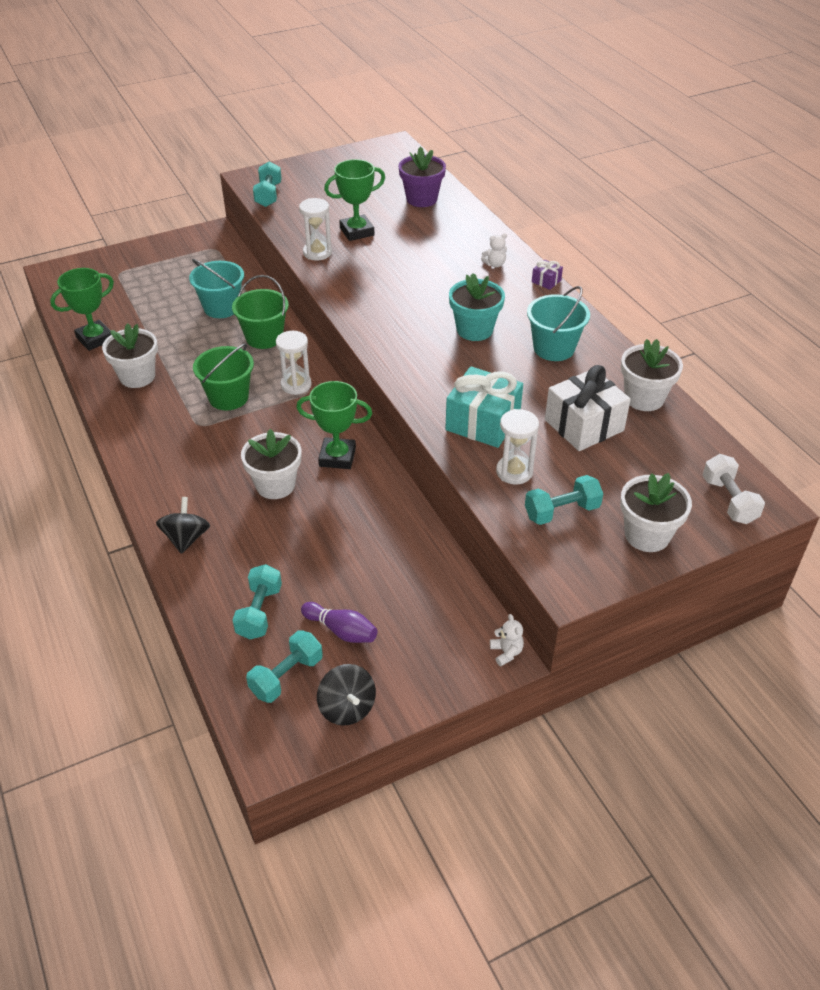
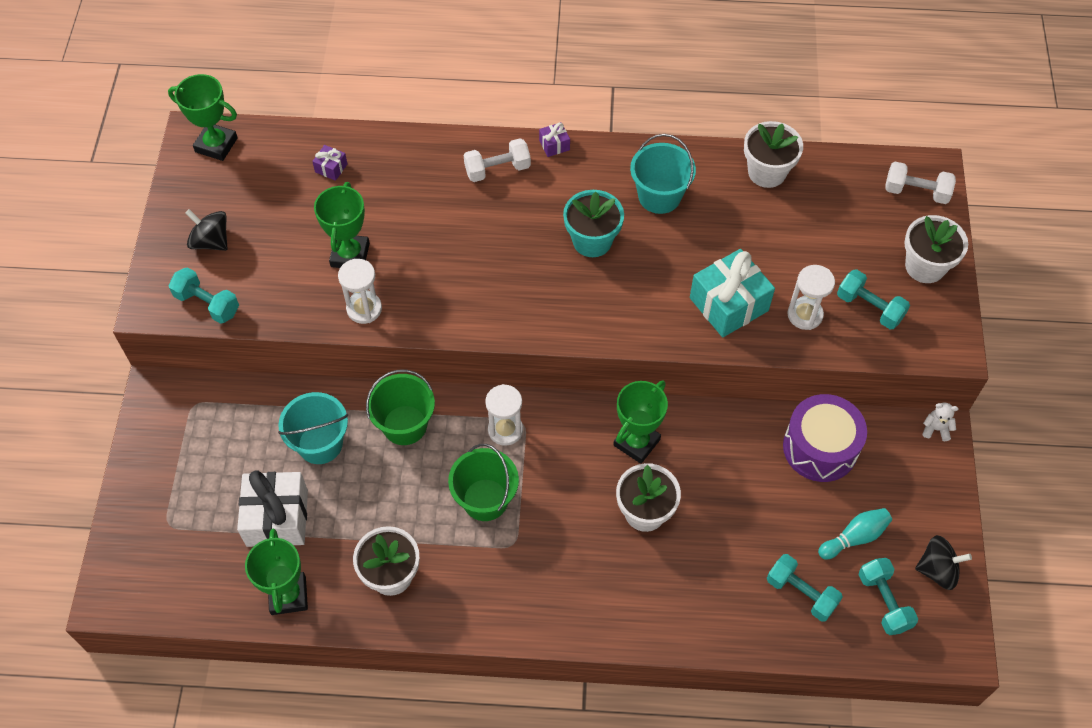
camera: 60 degrees left, 15 degrees up
(186, 538) = (674, 619): black spinning top -> black spinning top (211, 241)
(341, 630) = (854, 537): purple bowling pin -> turquoise bowling pin
(395, 154) = (216, 145): none -> green trophy
(419, 573) = (820, 448): none -> purple drum
(421, 199) = (331, 168): purple flower pot -> purple gift
(495, 264) = (497, 169): white teddy bear -> white dumbbell
(561, 511) = (869, 308): turquoise dumbbell -> turquoise dumbbell turned 60 degrees counterclockwise
(584, 425) = (776, 233): white gift -> white gift (277, 518)

